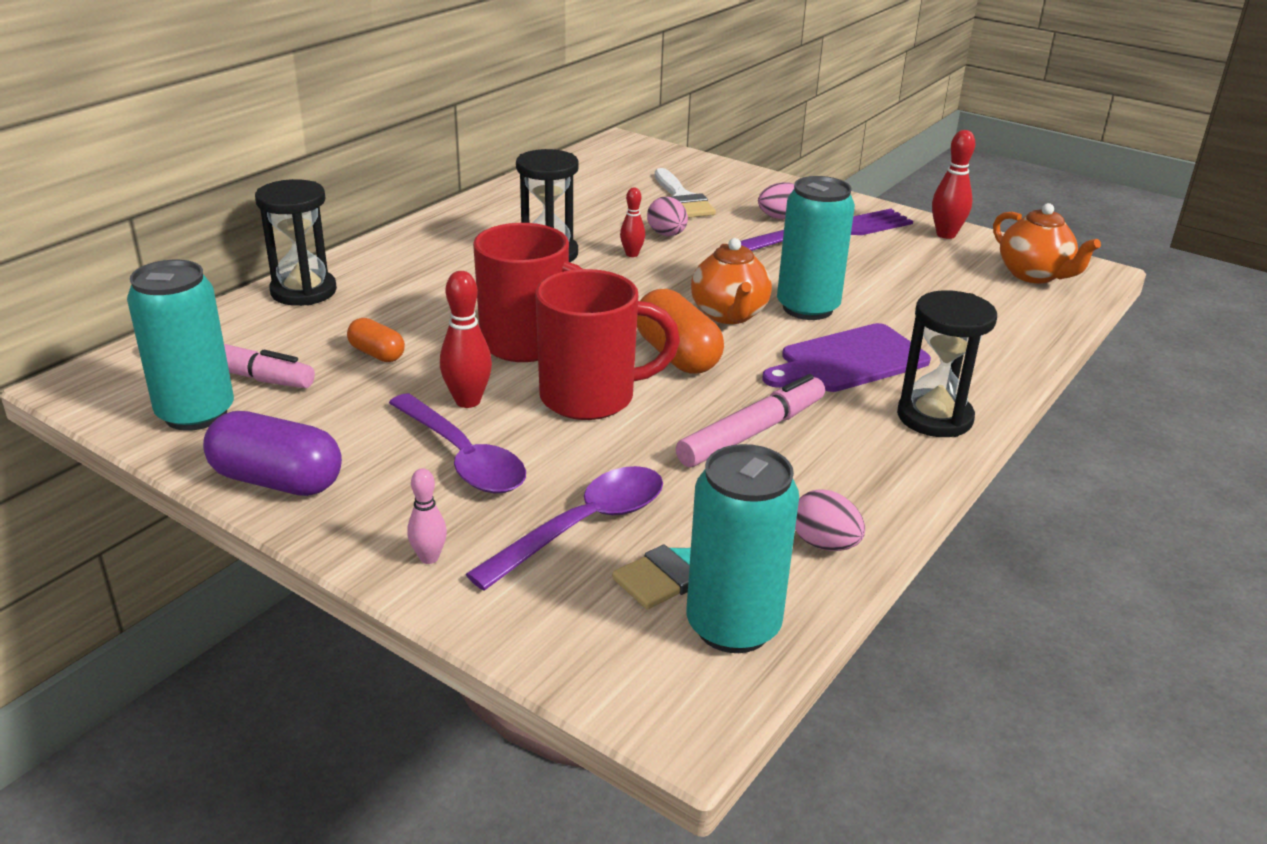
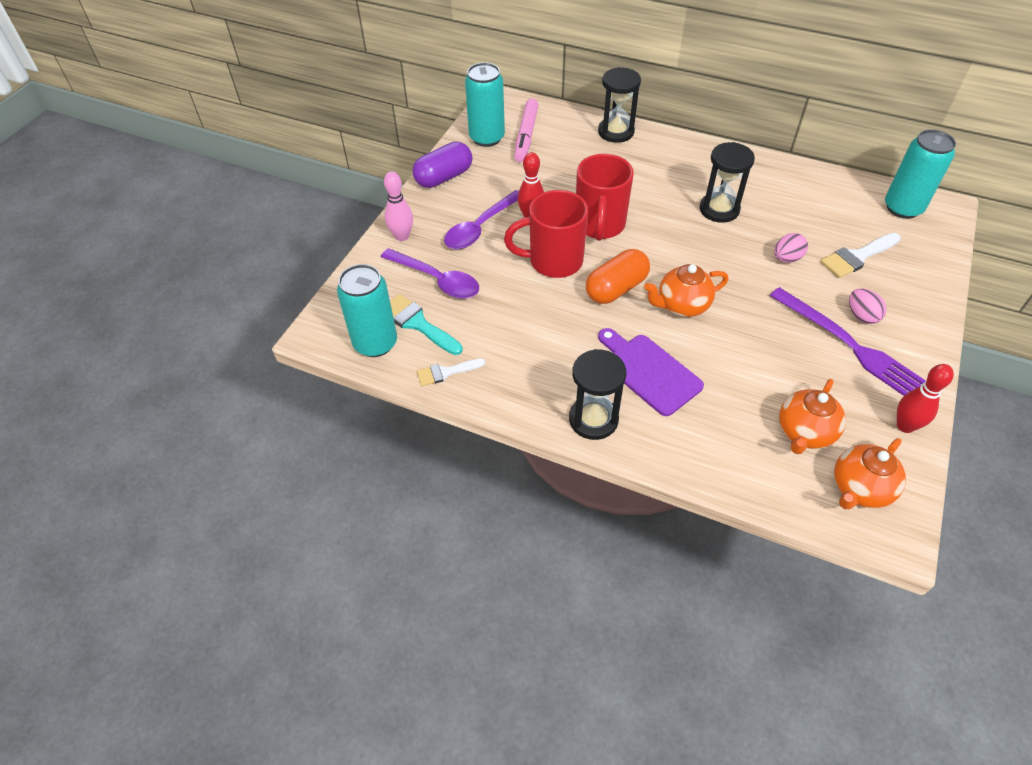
camera: 80 degrees right, 20 degrees up
(277, 481) = (444, 177): purple capsule -> purple capsule turned 45 degrees clockwise
(377, 354) = (563, 175): orange capsule -> none
(429, 558) = (402, 236): pink bowling pin -> pink bowling pin, size x1.61
(592, 397) = (553, 261): red mug -> red mug turned 105 degrees clockwise
(632, 254) = (743, 247): red bowling pin -> none
(752, 432) = (542, 332): pink marker -> none
(807, 308) = (713, 345): turquoise can -> turquoise can (902, 208)
(824, 544) = (446, 372): pink egg -> white brush
(956, 285) = (804, 433): none -> orange teapot

